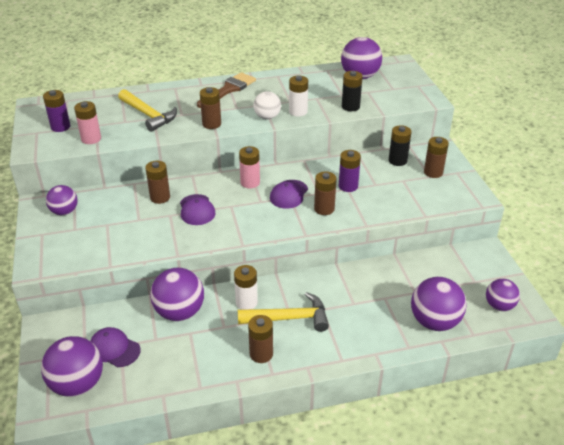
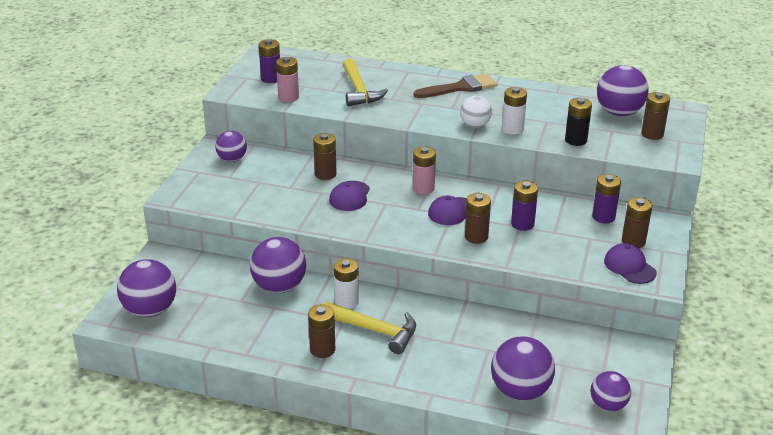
camera: 30 degrees right, 5 degrees down
(114, 349) = (200, 295): purple cap -> purple cap (629, 267)
(211, 124) = (412, 116): brown battery -> brown battery (652, 134)
(397, 161) = (603, 217): black battery -> purple battery

